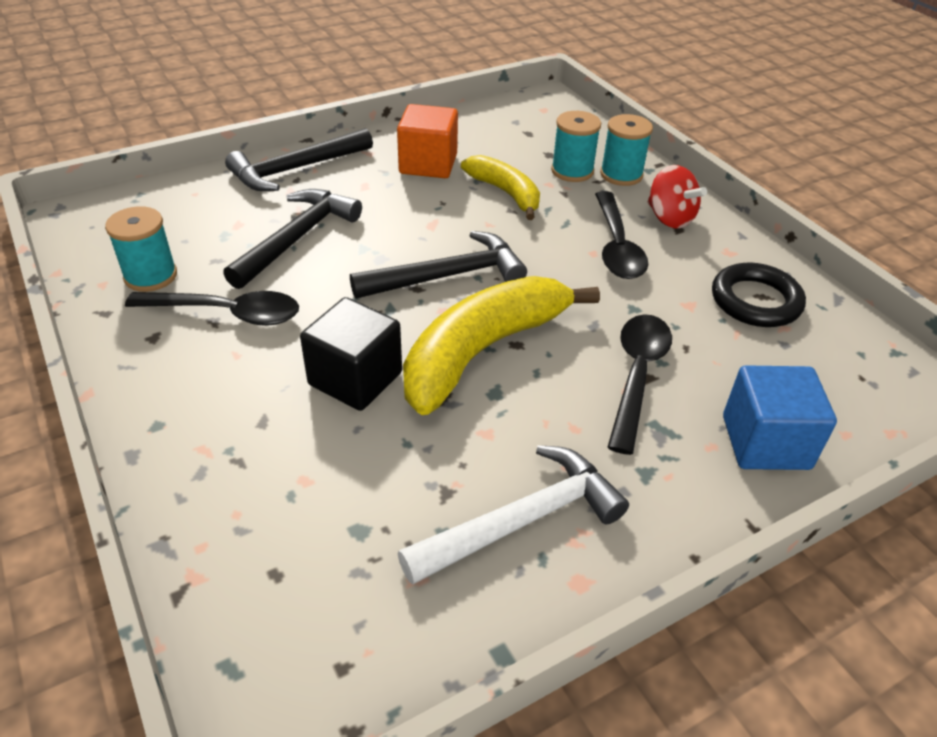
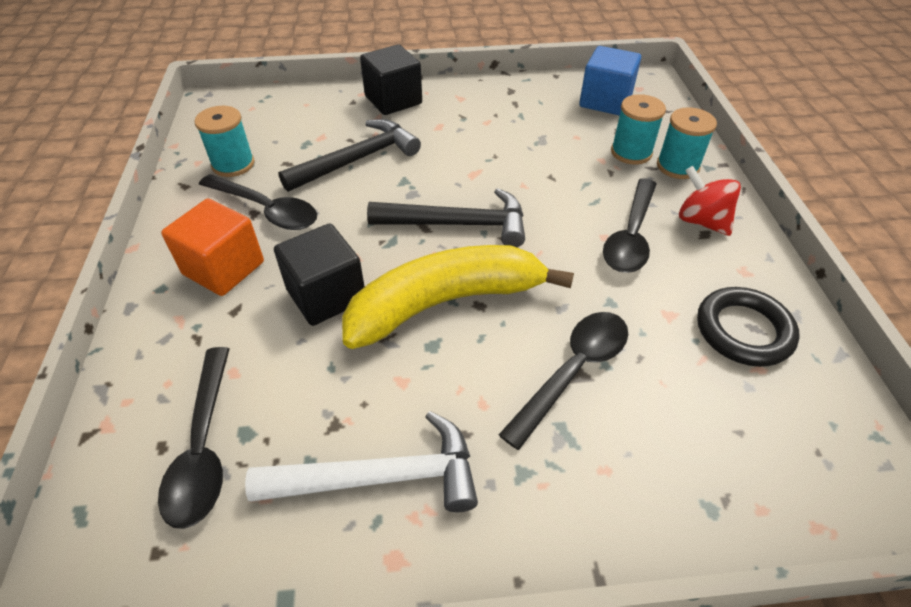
camera: 25 degrees right, 5 degrees up
(296, 169) = (393, 100): black hammer -> black cube
(323, 558) = (204, 447): none -> black spoon
(428, 164) = (503, 118): orange cube -> orange cube (224, 268)
(505, 193) = (556, 160): yellow banana -> none
(669, 218) = (701, 221): red spinning top -> red spinning top turned 150 degrees clockwise
(765, 442) = (664, 486): blue cube -> blue cube (605, 101)

